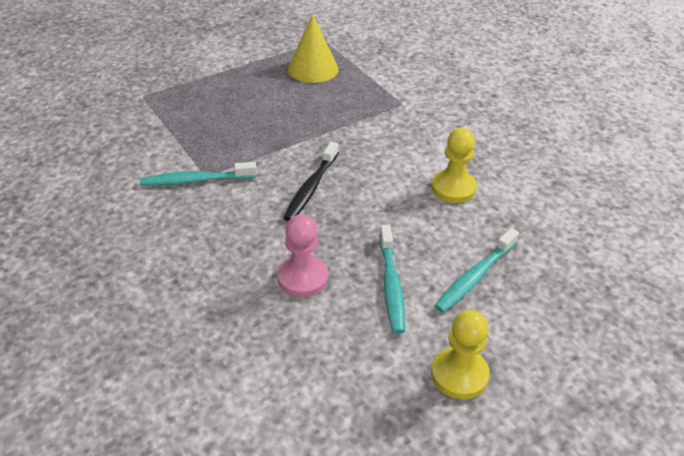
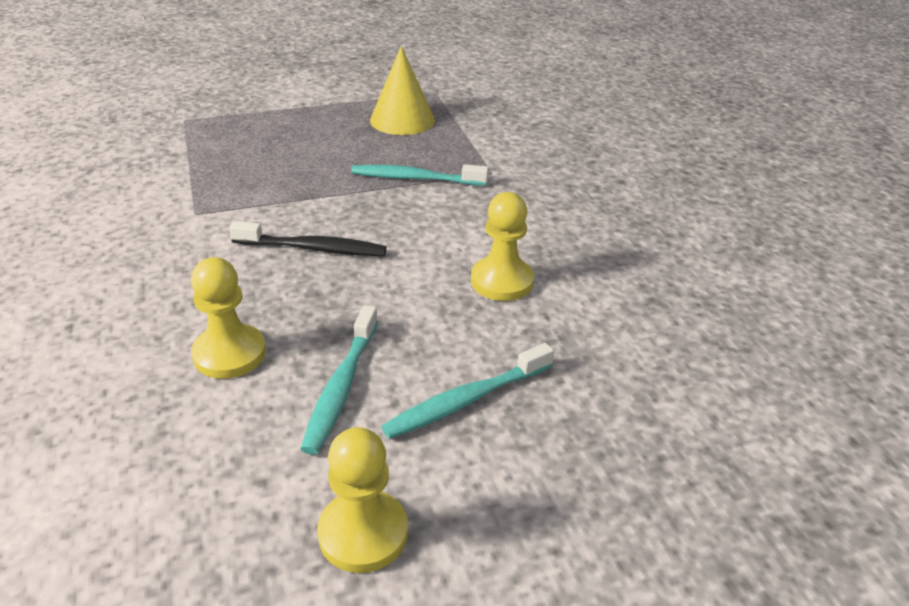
camera: 15 degrees right, 5 degrees down
(196, 180) = (179, 216): turquoise toothbrush -> turquoise toothbrush (416, 178)
(303, 278) = (229, 354): pink pawn -> yellow pawn
(311, 188) = (313, 248): black toothbrush -> black toothbrush turned 120 degrees counterclockwise

